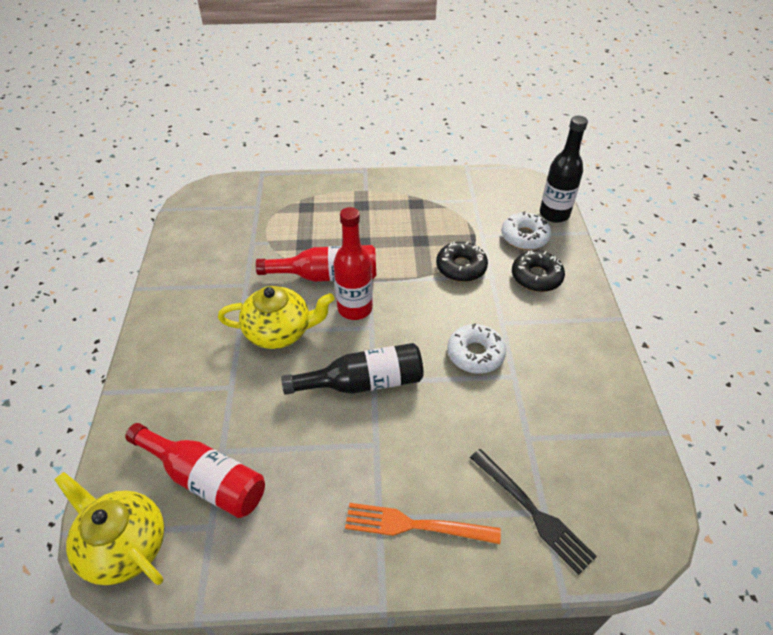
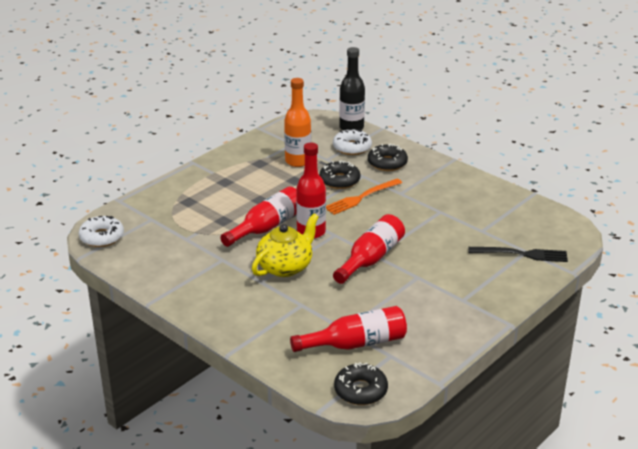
camera: 45 degrees left, 15 degrees down
(124, 545) = (360, 390): yellow teapot -> black donut
(363, 382) = (371, 259): black bottle -> red bottle
(414, 525) = (481, 291): orange fork -> orange fork (360, 198)
(452, 222) = (298, 161): none -> orange bottle
(475, 354) = (408, 214): white donut -> white donut (102, 237)

